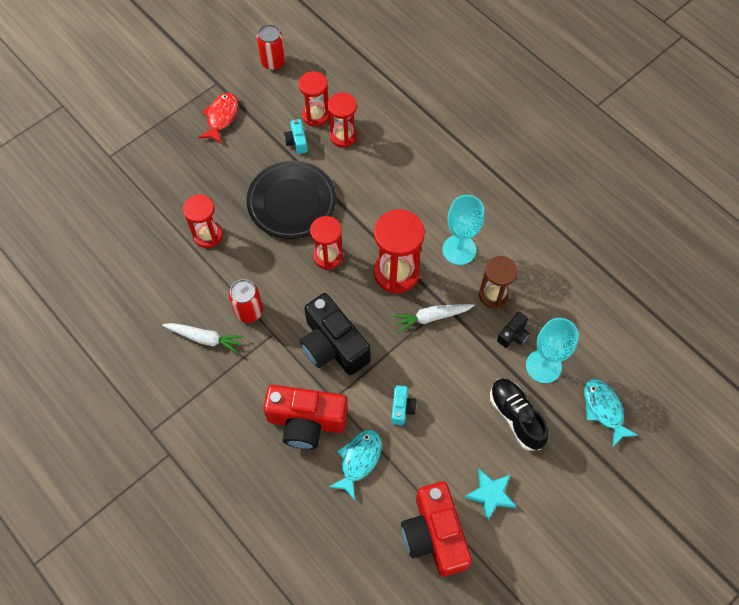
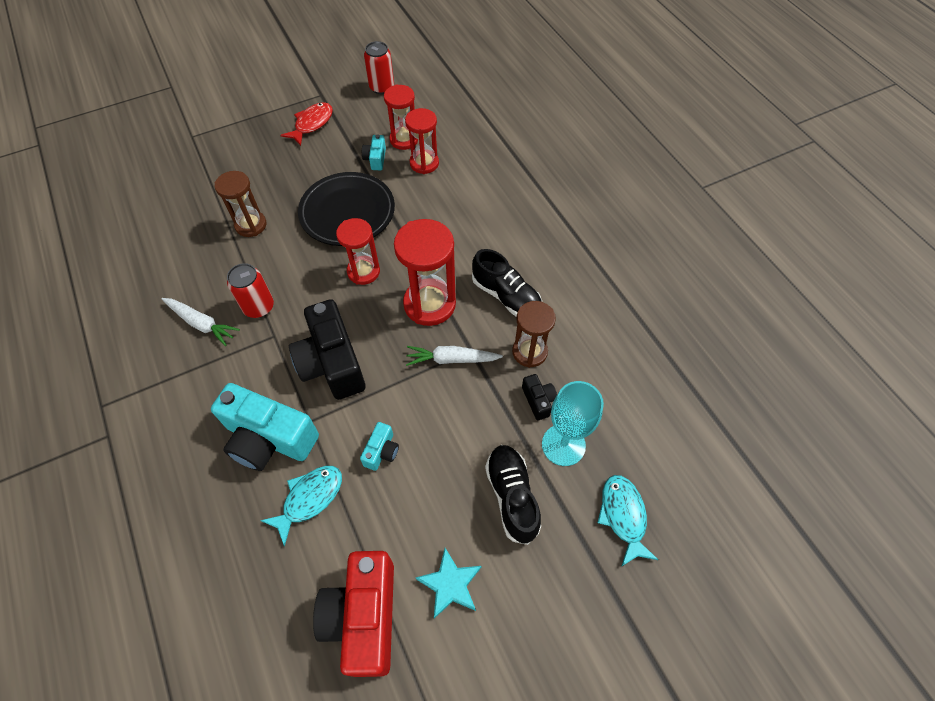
camera: 15 degrees right, 5 degrees down
(208, 235) = (251, 225): red hourglass -> brown hourglass
(306, 422) = (269, 439): red camera -> turquoise camera
(459, 250) = (506, 296): turquoise goblet -> black shoe
(513, 335) = (538, 400): black camera -> black camera turned 75 degrees counterclockwise

